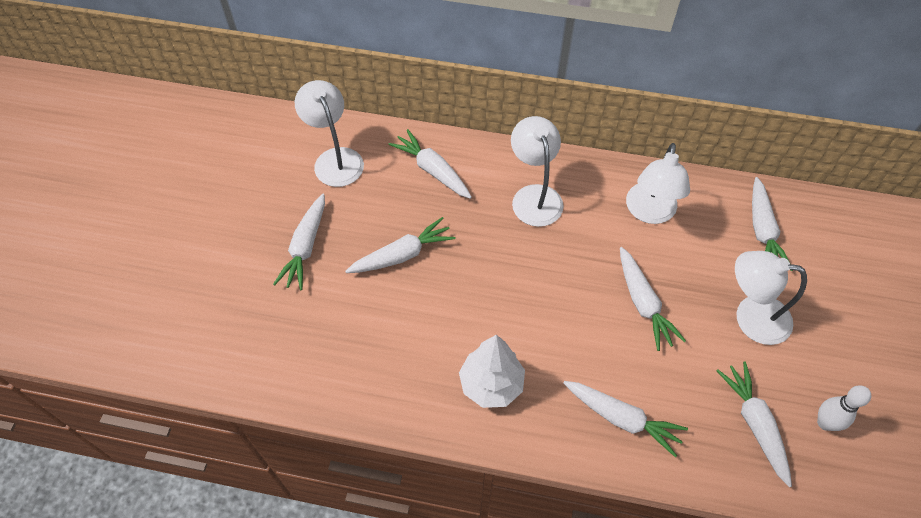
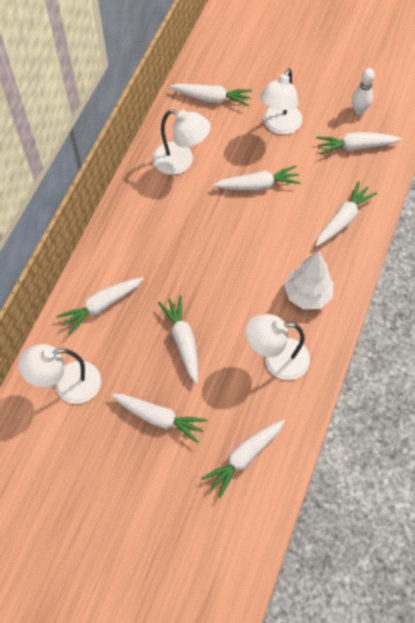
camera: 80 degrees left, 5 degrees up
(264, 340) = (244, 457): none -> white carrot
(534, 196) = (147, 235): white lamp -> white lamp (276, 359)

